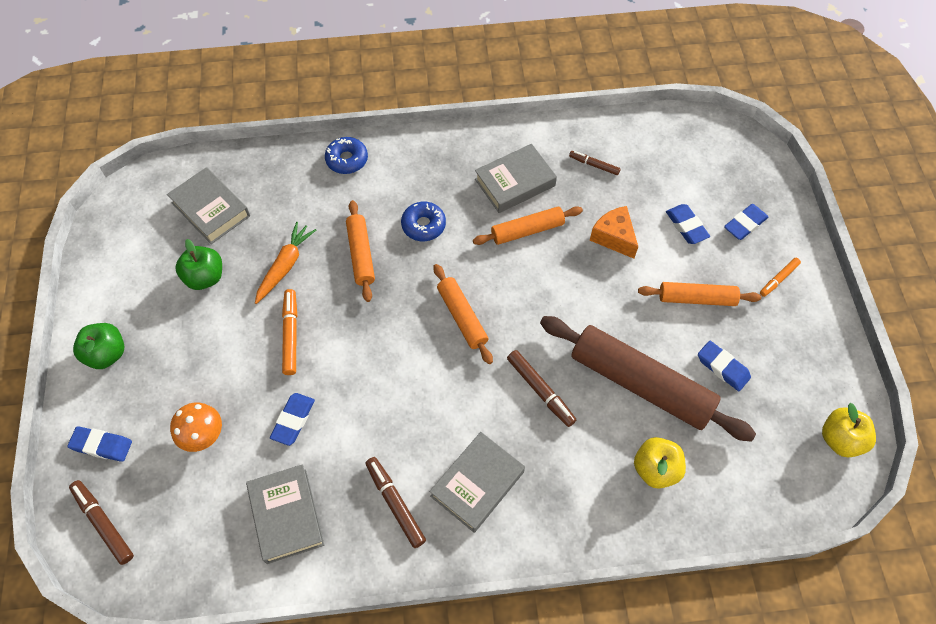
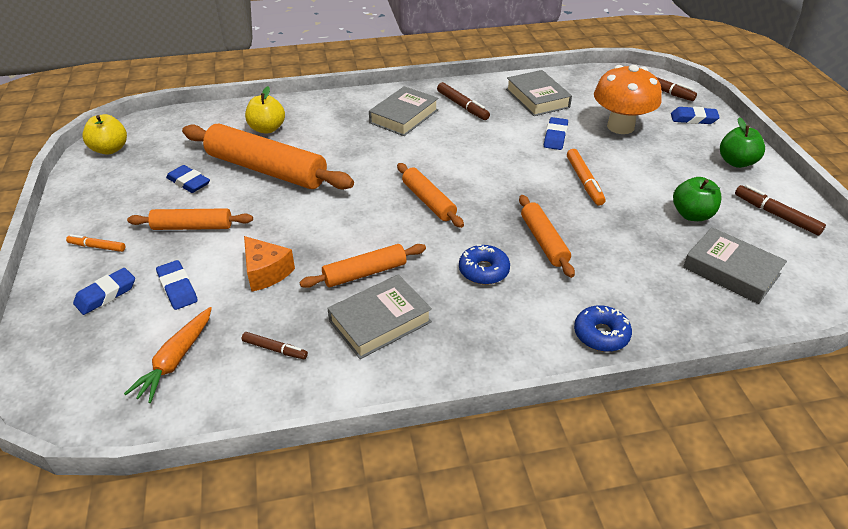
camera: 175 degrees right, 20 degrees down
(203, 436) = (620, 126): orange mushroom -> orange mushroom, size x1.66
(285, 265) = (618, 228): orange carrot -> orange carrot (175, 360)
(540, 390) = (355, 161): brown marker -> brown marker (776, 215)
(640, 384) = (266, 169): brown rolling pin -> orange rolling pin
(778, 279) = (97, 247): orange marker -> orange marker turned 120 degrees counterclockwise

